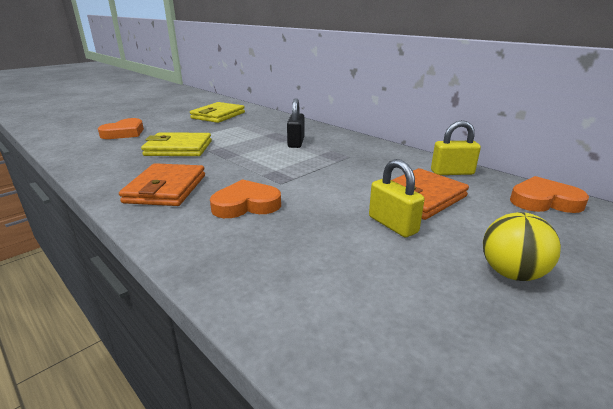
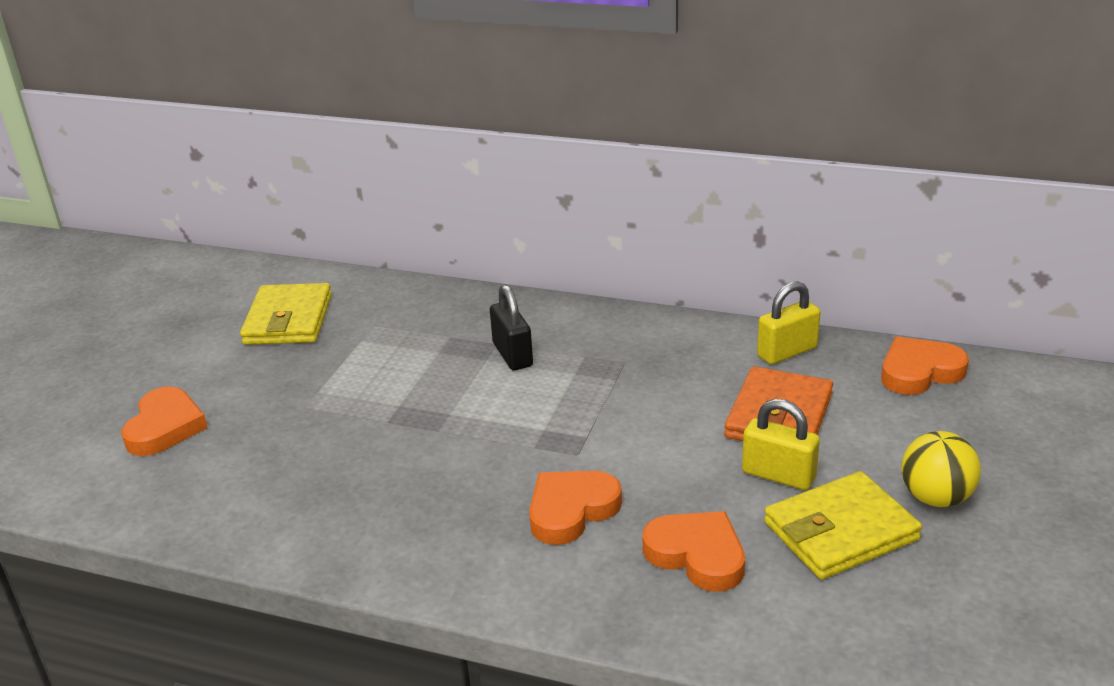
camera: 25 degrees left, 5 degrees up
(166, 189) = (422, 525): orange wallet -> none
(178, 148) = (327, 433): yellow wallet -> yellow wallet (840, 531)
(293, 249) = (697, 555): none -> orange heart

